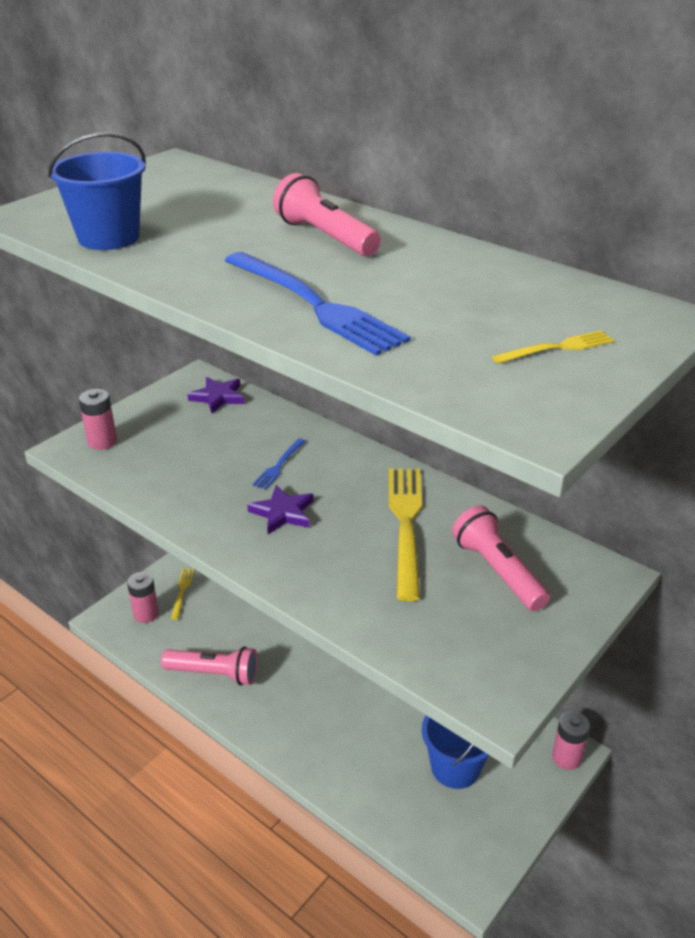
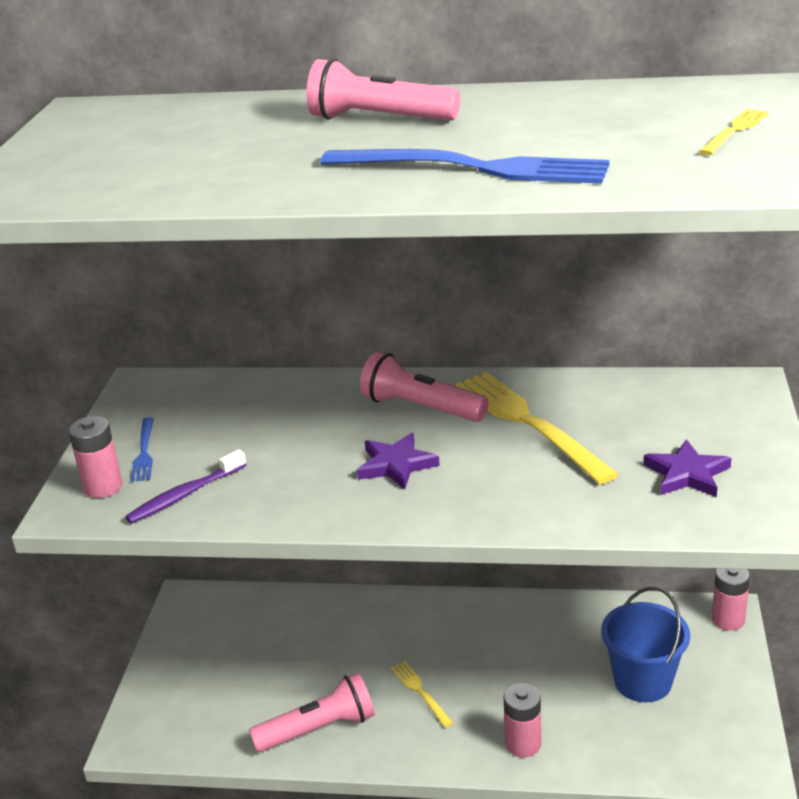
camera: 30 degrees left, 5 degrees down
(108, 237) = (144, 185): blue bucket -> none
(138, 470) = (184, 495): none -> purple toothbrush
(146, 614) = (176, 712): pink battery -> pink battery (523, 744)
(182, 591) = (197, 668): yellow fork -> yellow fork (420, 692)
(218, 397) = (189, 393): purple star -> purple star (687, 474)
(279, 465) = (338, 427): blue fork -> blue fork (144, 452)
(497, 571) = (655, 423): pink flashlight -> pink flashlight (421, 407)

